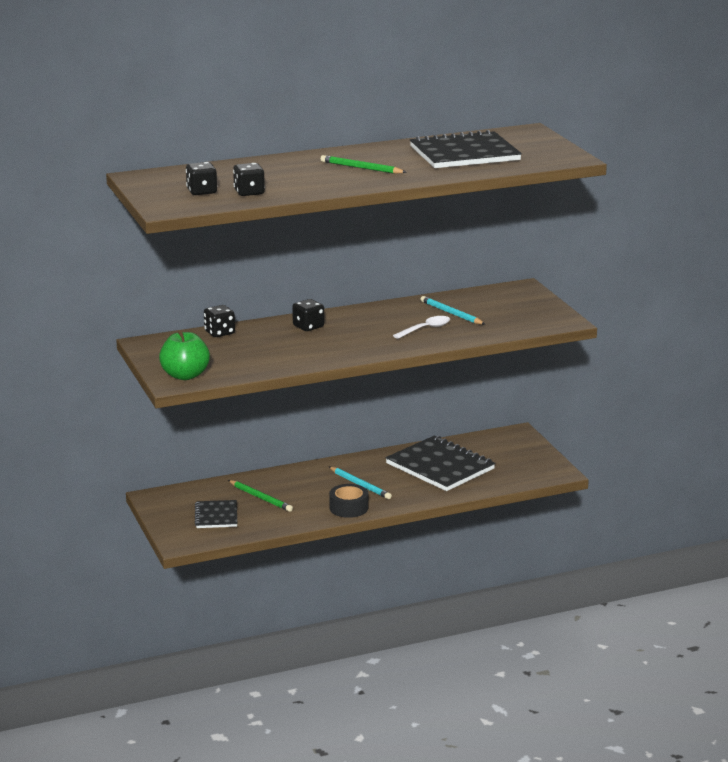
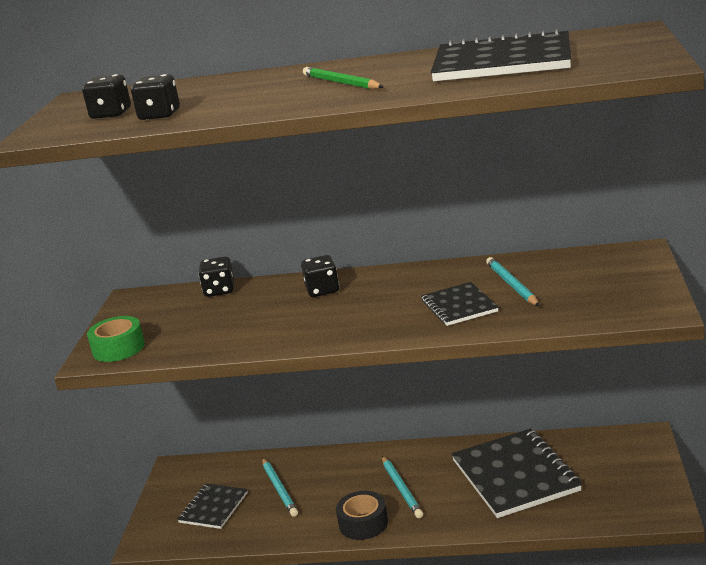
camera: 30 degrees right, 0 degrees up
(185, 375) = (118, 348): green apple -> green tape
(260, 498) = (279, 489): green pencil -> turquoise pencil
(426, 329) = (459, 306): white spoon -> black notebook

